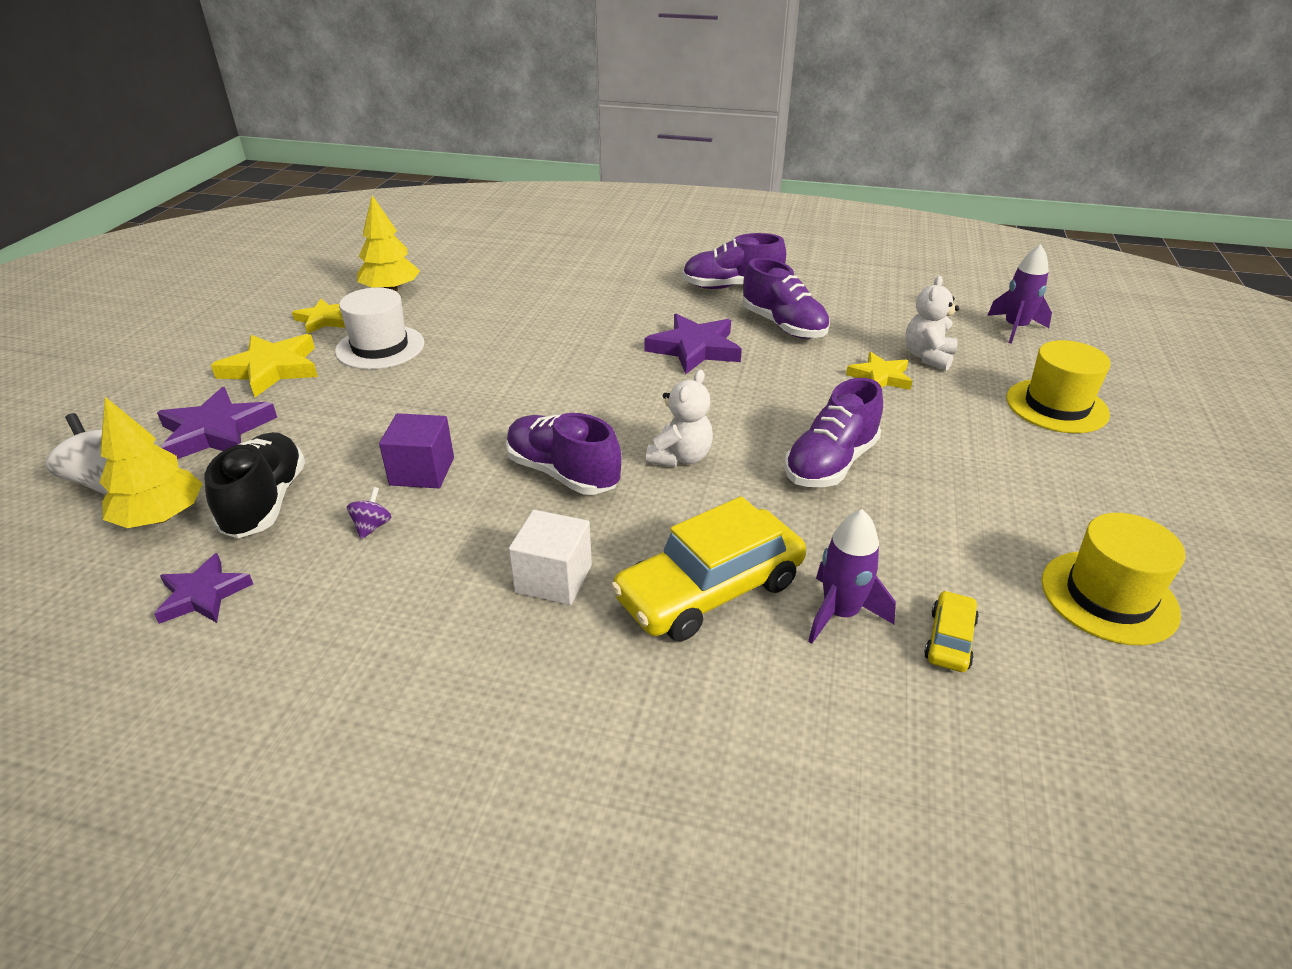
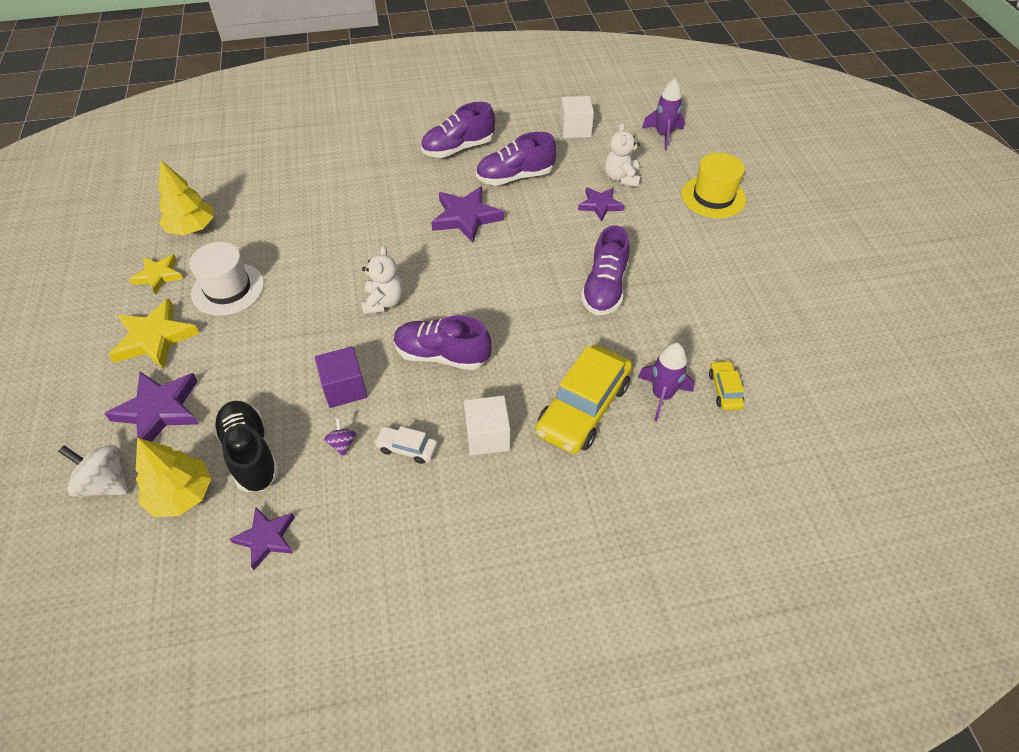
camera: 25 degrees left, 15 degrees up
(442, 557) = (407, 448): none -> white car
(680, 457) = (510, 315): white teddy bear -> white teddy bear (384, 302)
(783, 326) = (515, 177): purple shoe -> purple shoe turned 135 degrees clockwise
(880, 377) = (600, 205): yellow star -> purple star
(893, 299) = (575, 129): none -> white cube
(1109, 597) = (790, 331): yellow hat -> none

